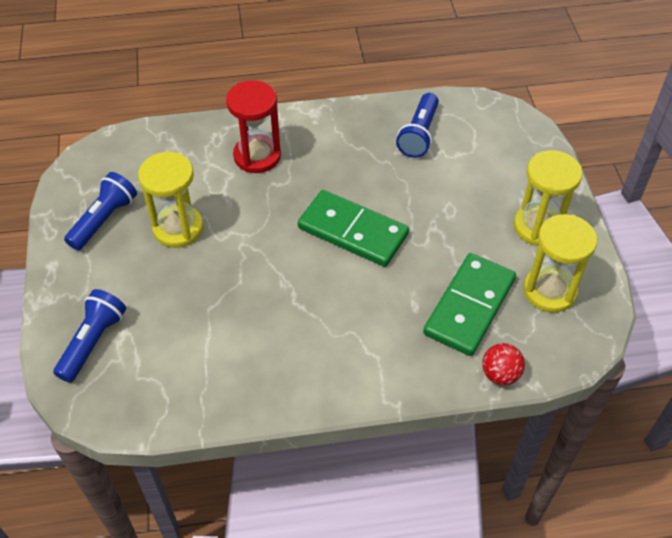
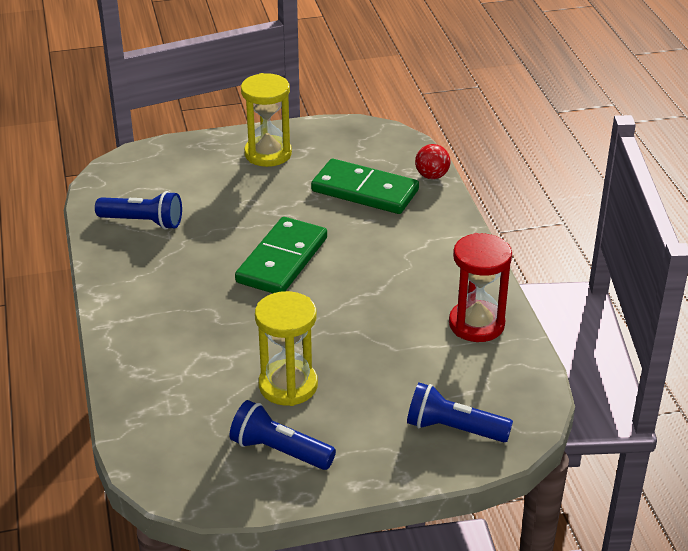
camera: 95 degrees left, 15 degrees down
(257, 156) = (173, 335): red hourglass -> red hourglass (476, 324)
(549, 291) = (341, 150): yellow hourglass -> none

